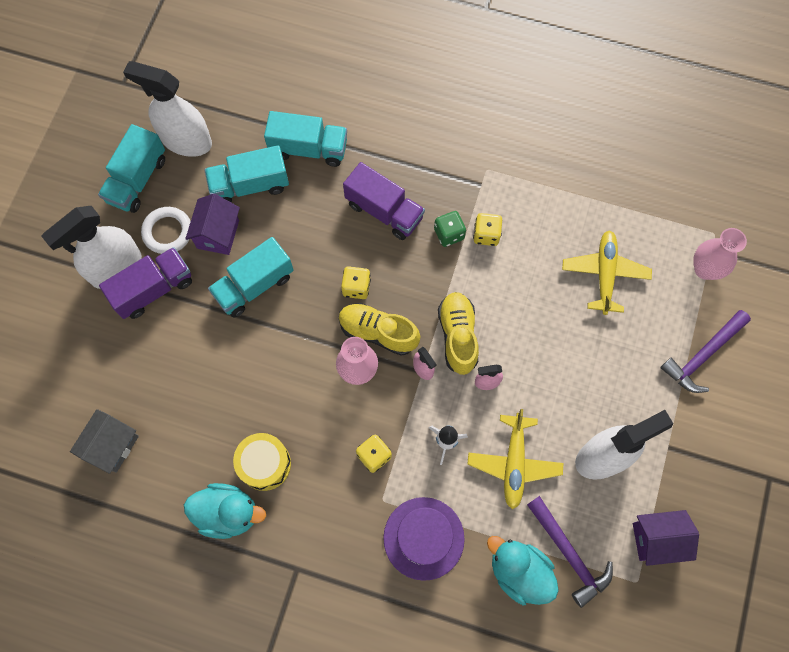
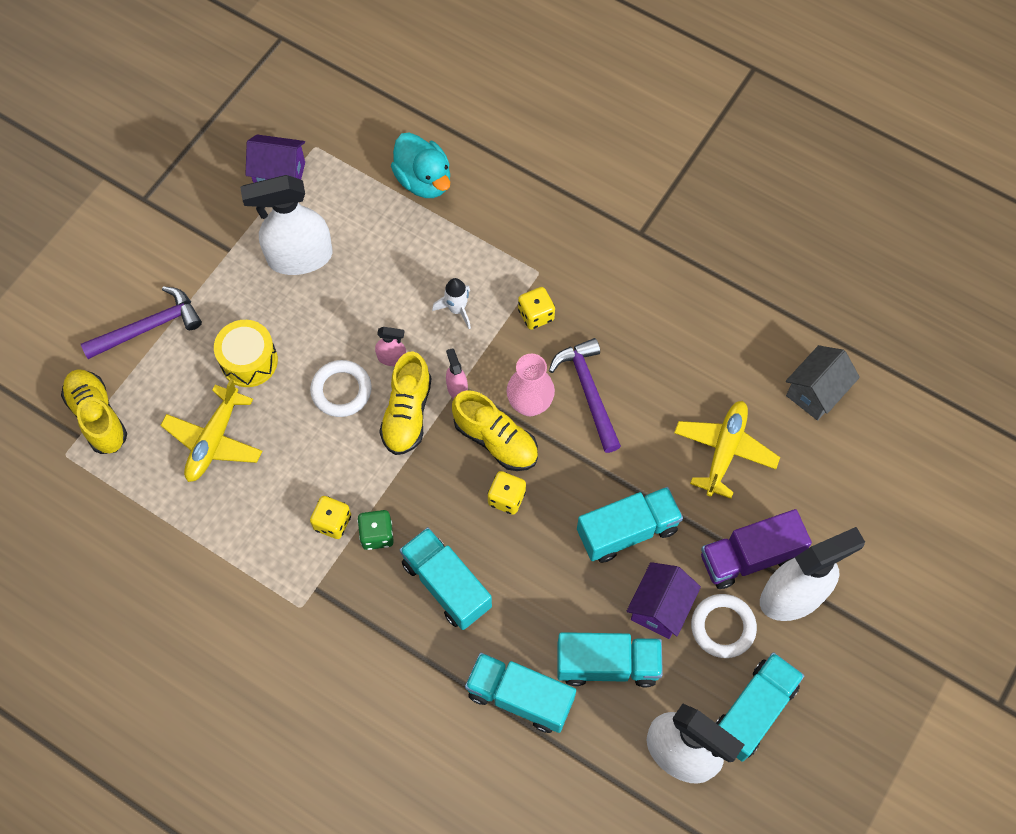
camera: 165 degrees left, 5 degrees down
(228, 513) = (700, 298): turquoise duck -> none
(265, 464) = (653, 334): yellow drum -> yellow drum (249, 361)
(384, 211) = (446, 585): purple truck -> turquoise truck
(423, 538) = (507, 229): purple hat -> none
(514, 463) = (393, 273): yellow plane -> yellow plane (724, 450)
(519, 342) = (341, 390): none -> white ring
(569, 554) = (370, 183): purple hammer -> purple hammer (588, 391)
(705, 269) = (98, 417): pink vase -> yellow shoe

